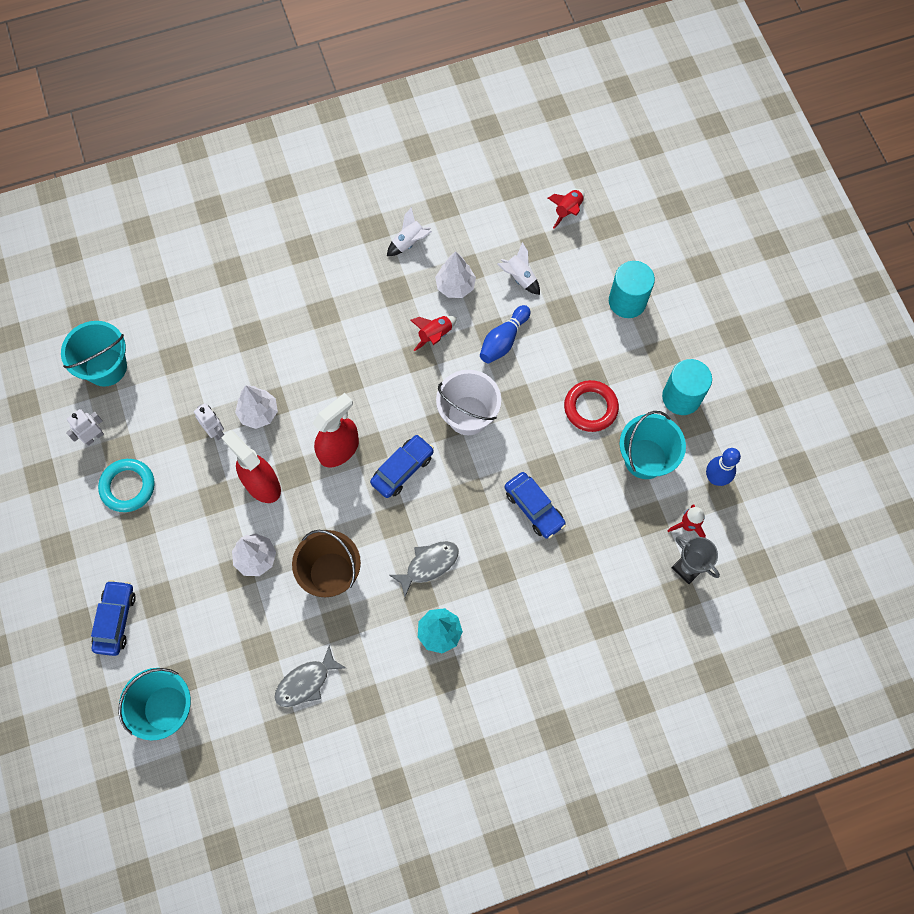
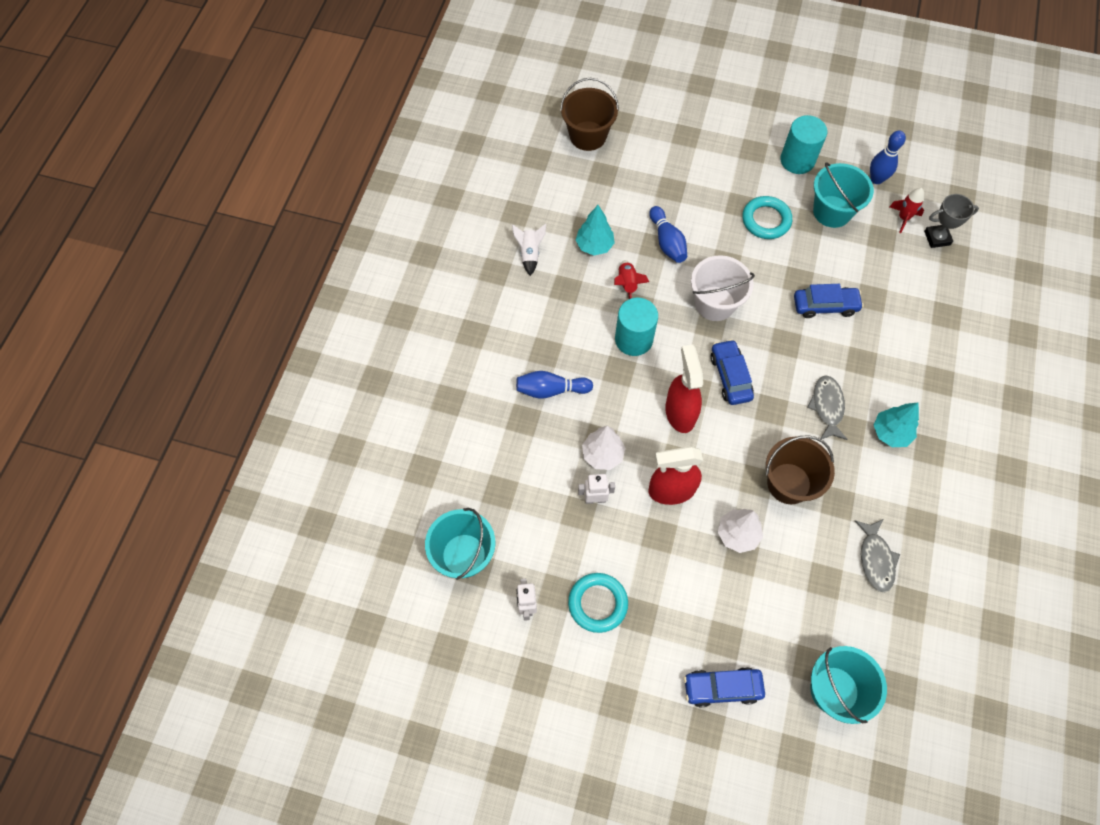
camera: 55 degrees left, 5 degrees down
(116, 620) = (722, 688): blue car -> blue car turned 45 degrees counterclockwise
(291, 339) = (551, 390): none -> blue bowling pin
(455, 286) = (594, 245): white tree -> turquoise tree
(519, 277) = (620, 199): white rocket -> none
(568, 211) = (588, 136): red rocket -> brown bucket
(590, 408) = (766, 220): red ring -> turquoise ring
(627, 301) = (694, 145): turquoise cylinder -> turquoise cylinder (633, 339)

